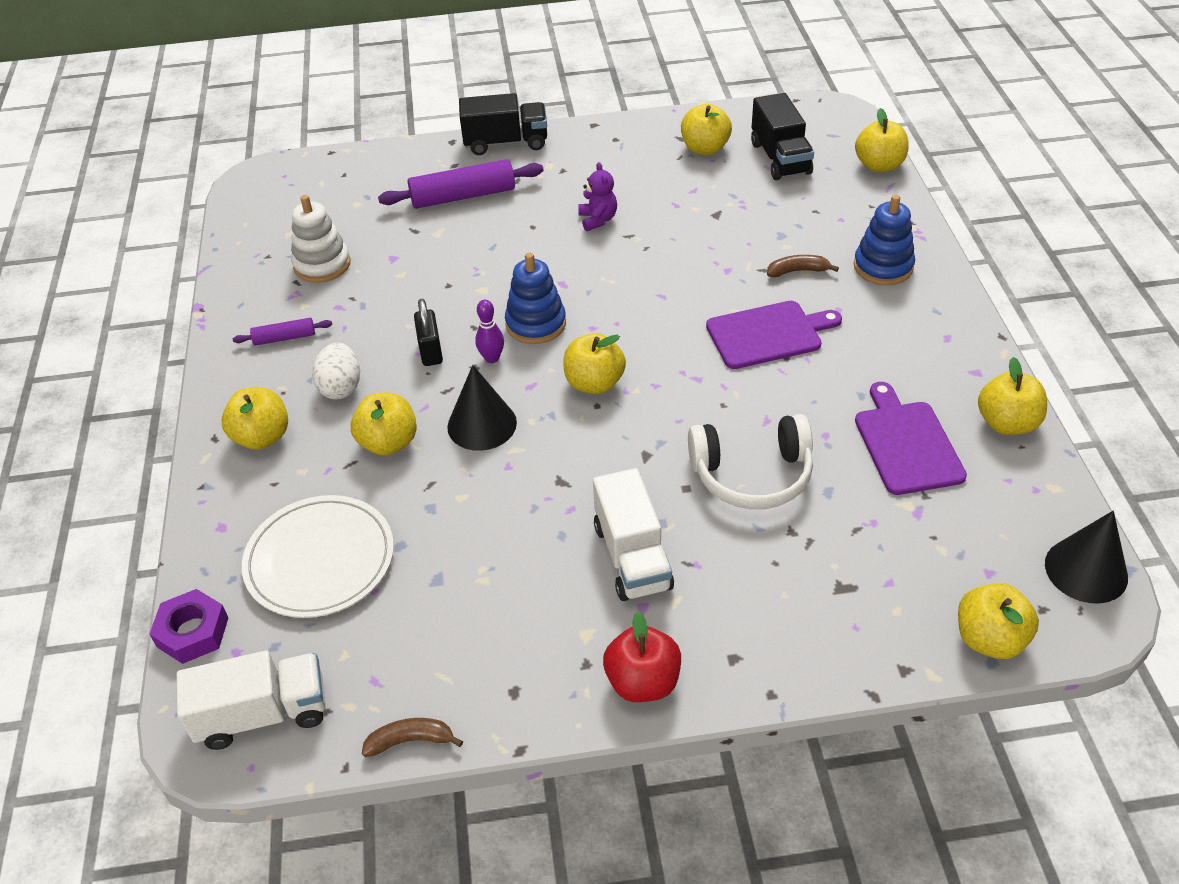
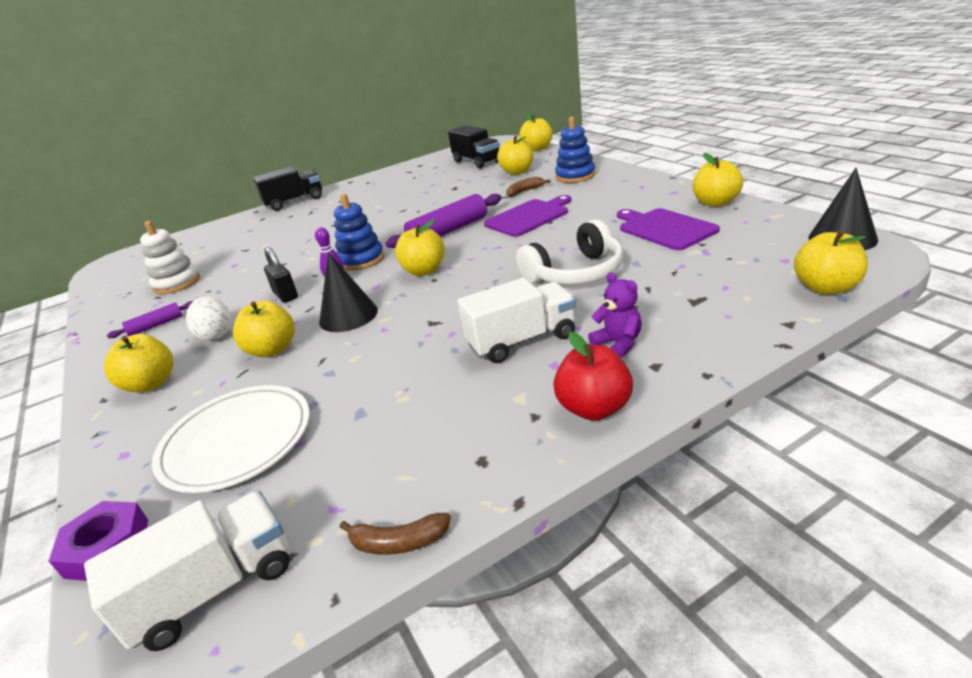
camera: 20 degrees left, 15 degrees down
(411, 741) = (398, 542): brown banana -> brown banana turned 150 degrees counterclockwise
(463, 196) = (275, 227): purple rolling pin -> purple rolling pin (448, 231)
(598, 220) = (377, 210): purple teddy bear -> purple teddy bear (618, 343)
(632, 557) = (522, 341): white truck -> white truck turned 75 degrees counterclockwise
(705, 149) = (427, 170): yellow apple -> yellow apple (517, 172)

